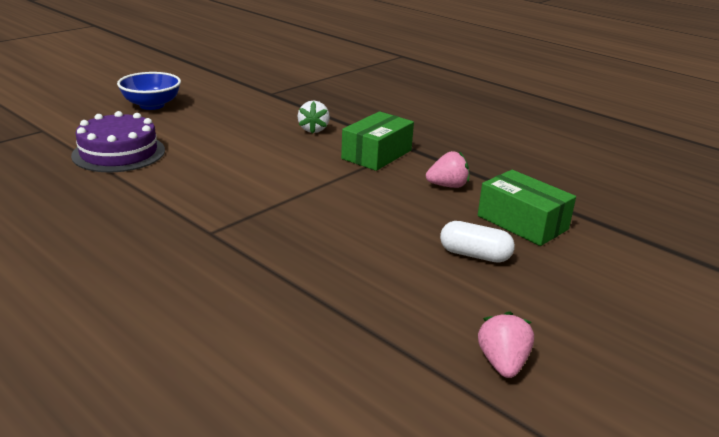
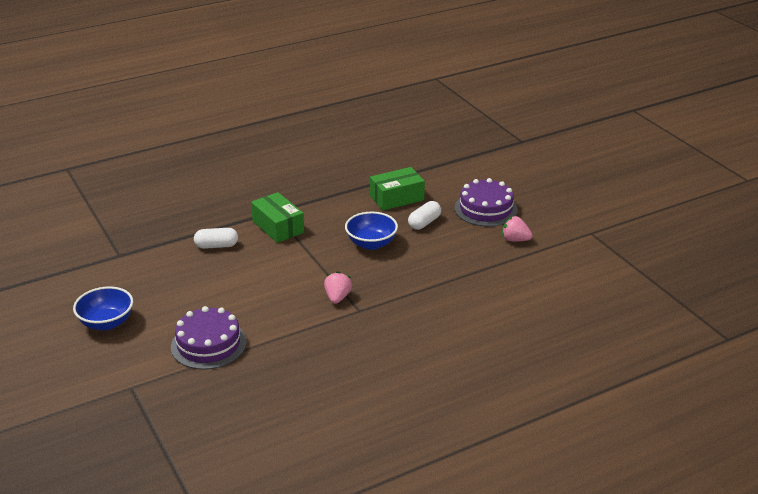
camera: 70 degrees left, 5 degrees up
(313, 129) = (216, 246): white strawberry -> white capsule
(383, 219) = (371, 243): none -> blue bowl
(447, 186) = (340, 211): pink strawberry -> pink strawberry (337, 297)
(576, 313) = (486, 209): none -> purple cake

